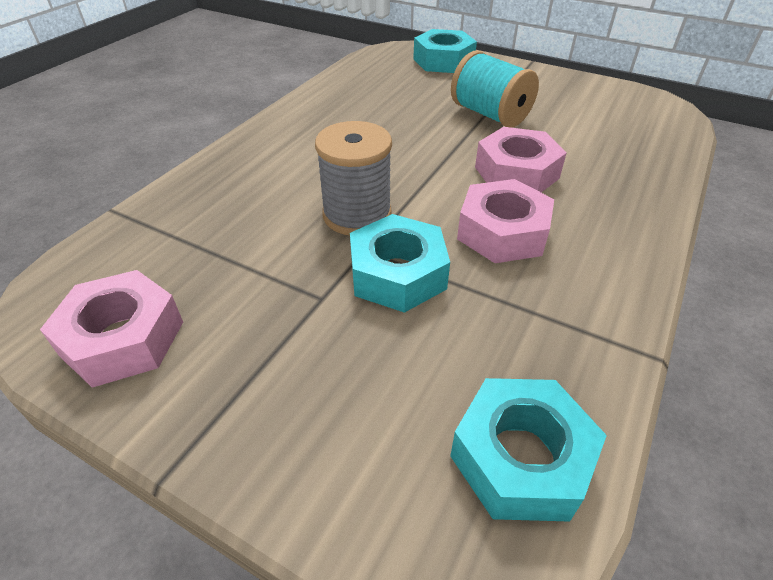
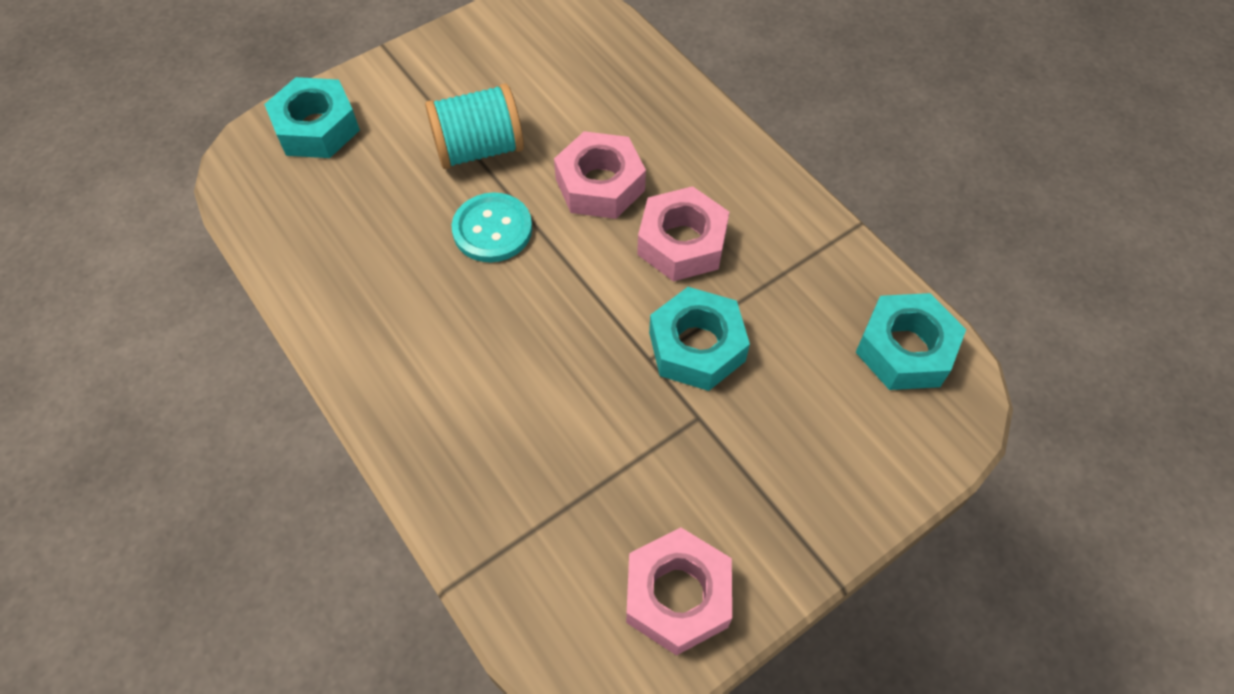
camera: 65 degrees left, 15 degrees up
(357, 215) = (594, 346): grey spool -> none
(426, 139) = (492, 229): none -> turquoise button

